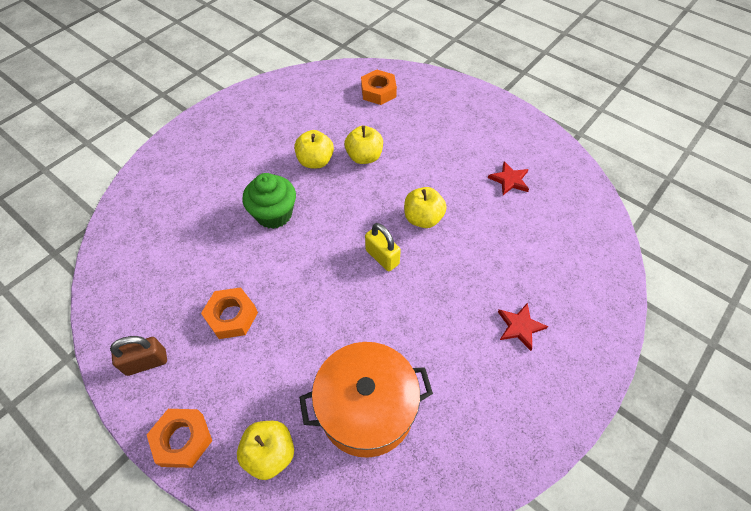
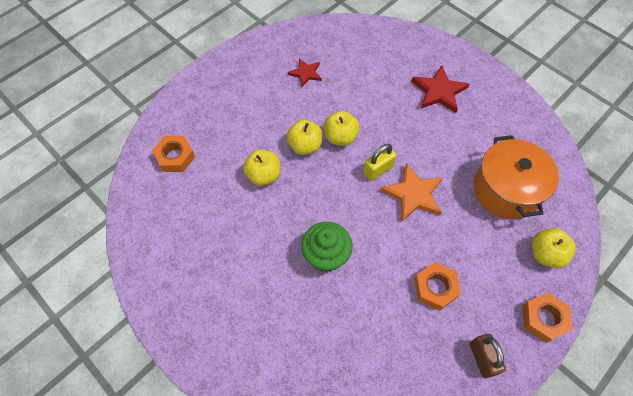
camera: 85 degrees left, 5 degrees up
(315, 161) = (263, 218): yellow apple -> yellow apple (305, 146)
(351, 294) = (413, 194): none -> orange star
(520, 327) = (439, 91): red star -> red star, size x1.61

